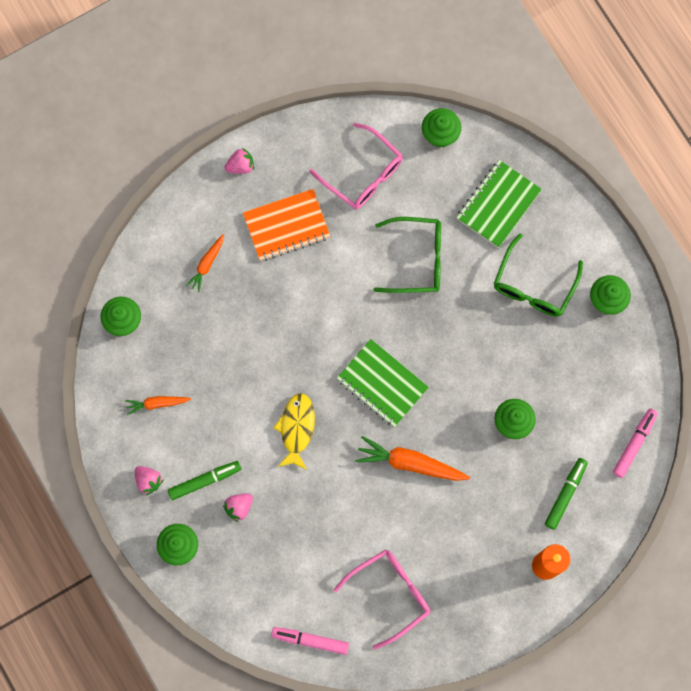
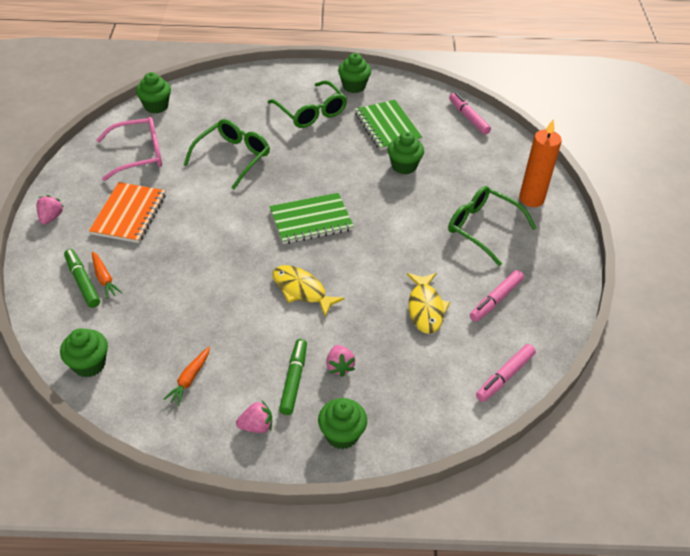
camera: 60 degrees left, 30 degrees down
(342, 541) = (425, 308): none -> yellow fish
(390, 594) = (495, 300): pink glasses -> pink marker
(410, 463) = (390, 235): orange carrot -> none
(473, 540) = (483, 228): none -> green glasses
(498, 204) = (236, 103): green notebook -> green notebook (387, 127)
(565, 494) = (481, 164): green marker -> green marker (83, 282)

